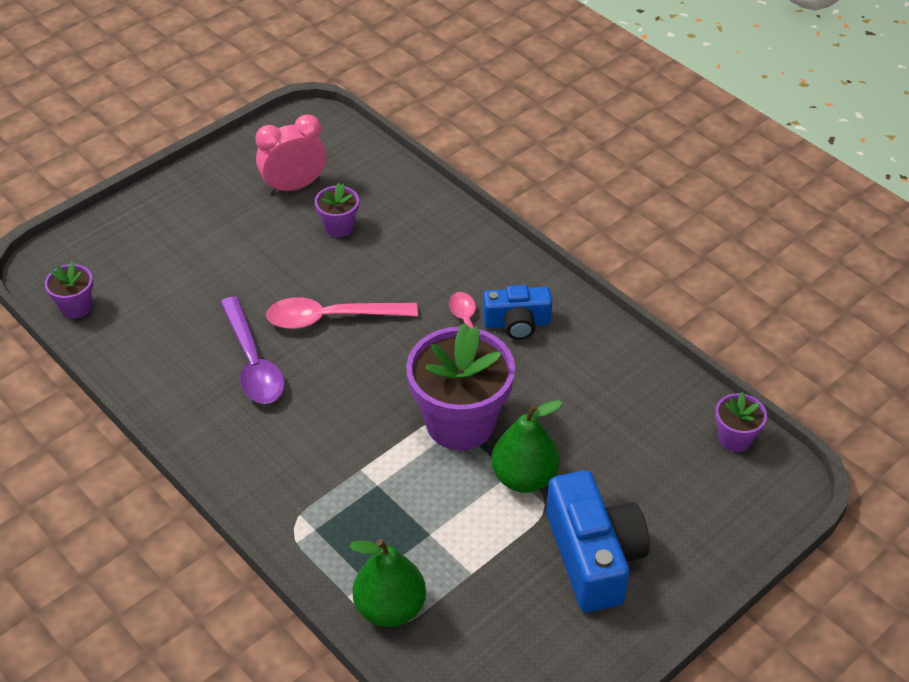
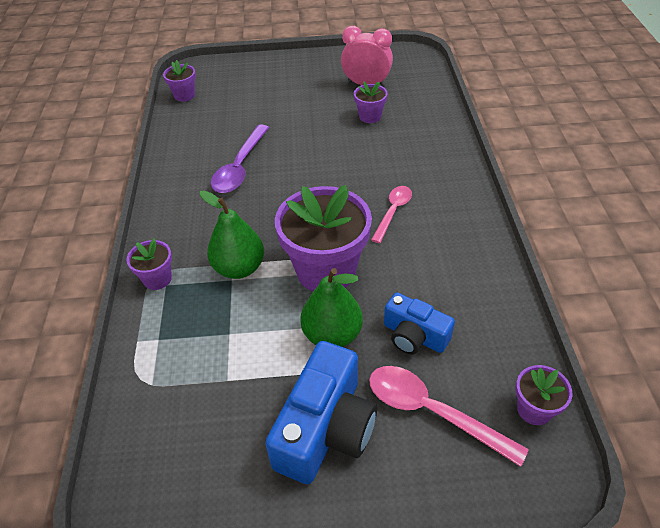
camera: 40 degrees right, 0 degrees up
(298, 529) = (157, 279): none -> purple flower pot
(330, 318) = (311, 164): pink spoon -> pink spoon (431, 411)
(390, 608) = (152, 367): green pear -> green pear (239, 268)
(517, 323) = (431, 227): blue camera -> blue camera (414, 336)

